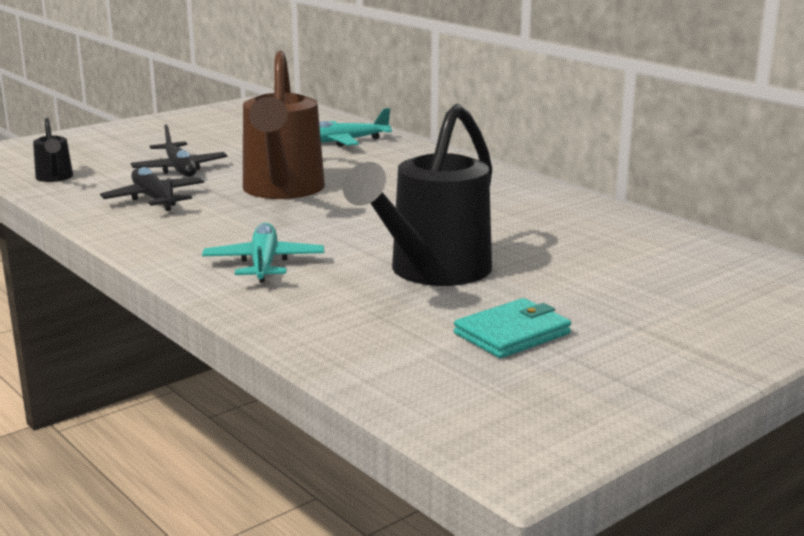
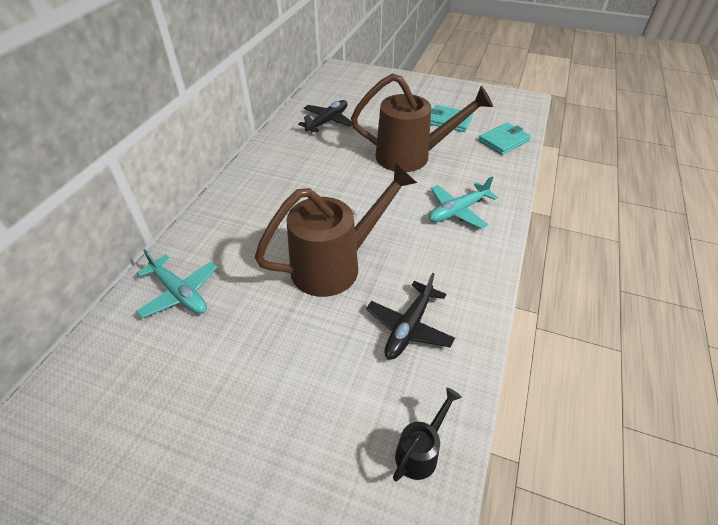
camera: 120 degrees left, 25 degrees up
(179, 169) = (326, 363): black plane -> black plane (327, 121)
(380, 359) = (503, 141): none -> turquoise wallet
(432, 272) = (411, 156): black watering can -> brown watering can

